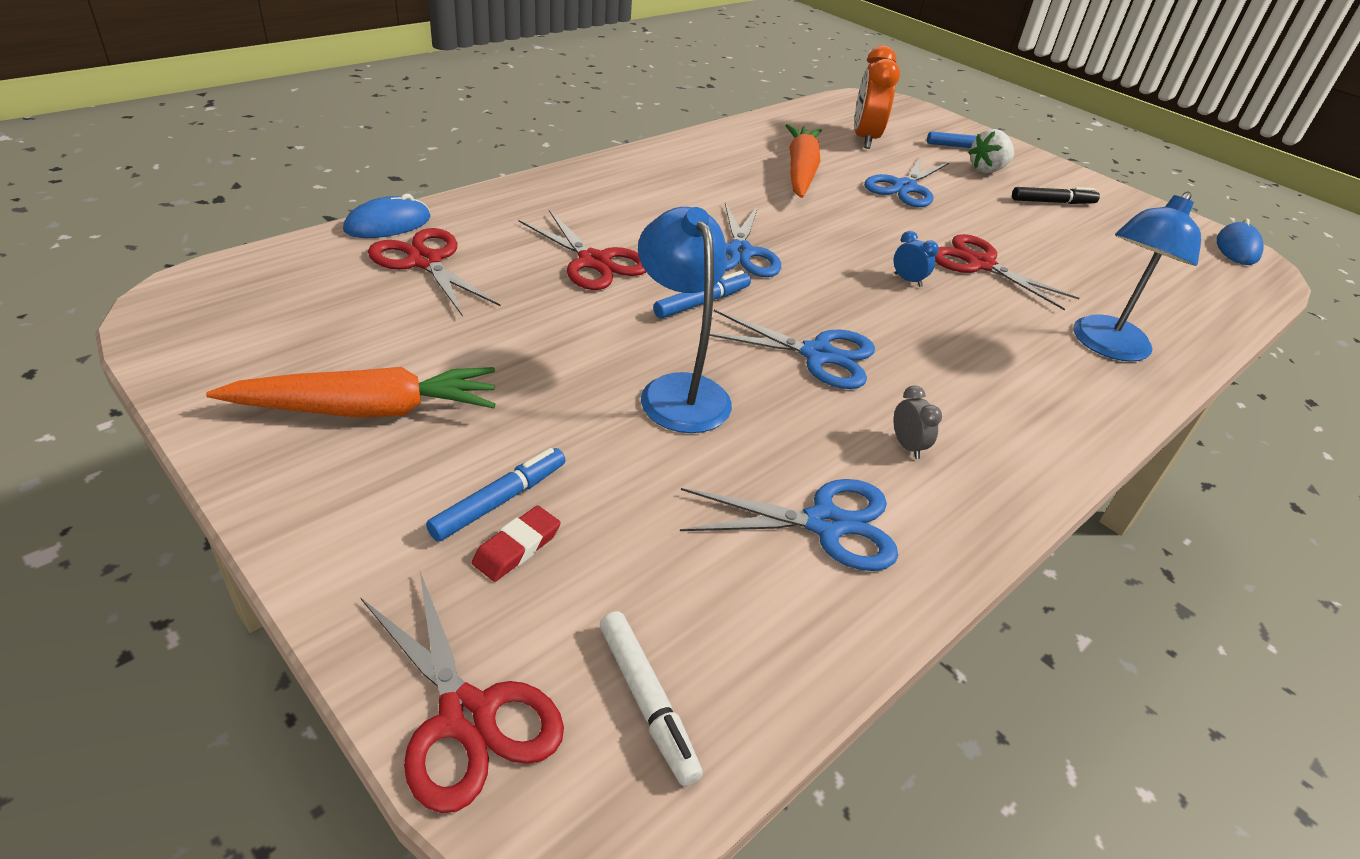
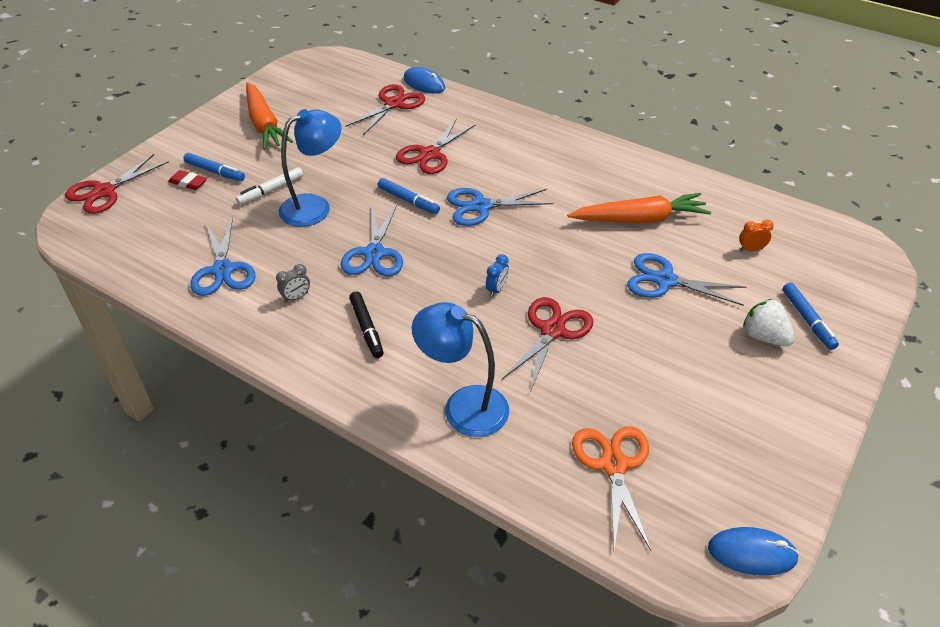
camera: 80 degrees right, 5 degrees up
(647, 701) = (112, 231): white marker -> white marker (271, 190)
(865, 139) = (750, 250): orange clock -> orange clock, size x0.45
(1052, 202) = (729, 387): black marker -> black marker (366, 328)
(1163, 281) = (614, 465): none -> orange scissors

